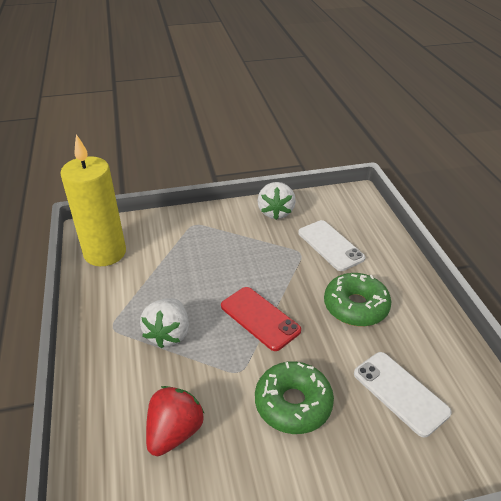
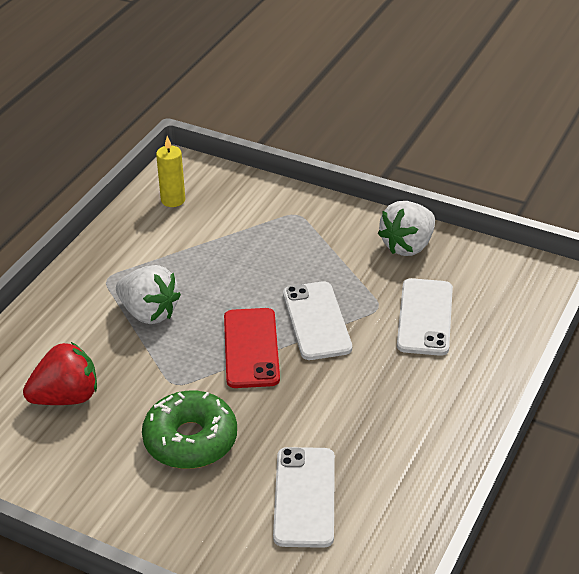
camera: 40 degrees right, 0 degrees up
(105, 253) = (173, 200): yellow candle -> yellow candle, size x0.45
(168, 334) = (149, 313): white strawberry -> white strawberry turned 105 degrees counterclockwise
(277, 279) = (316, 321): none -> white phone
(355, 306) = (367, 395): green donut -> none

